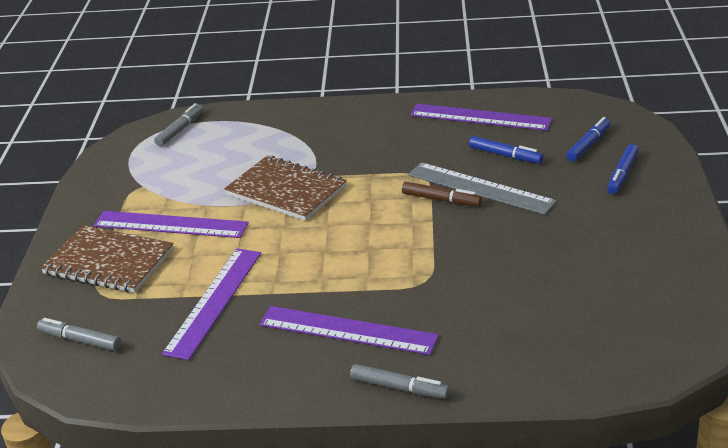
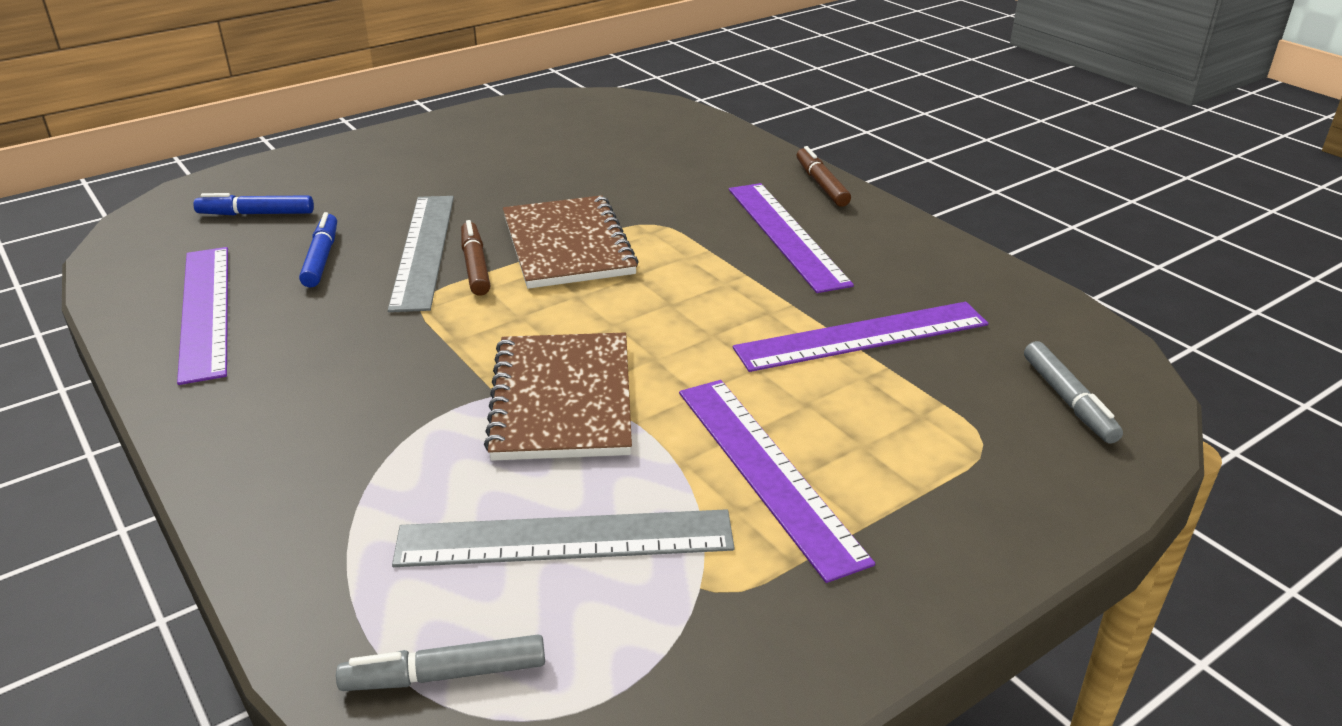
camera: 130 degrees left, 0 degrees up
(109, 262) = (921, 480): brown notebook -> brown notebook (567, 245)
(204, 166) = (565, 539): none -> grey ruler
(399, 388) = (821, 184): grey marker -> brown marker
(622, 174) = (324, 180): blue marker -> none

